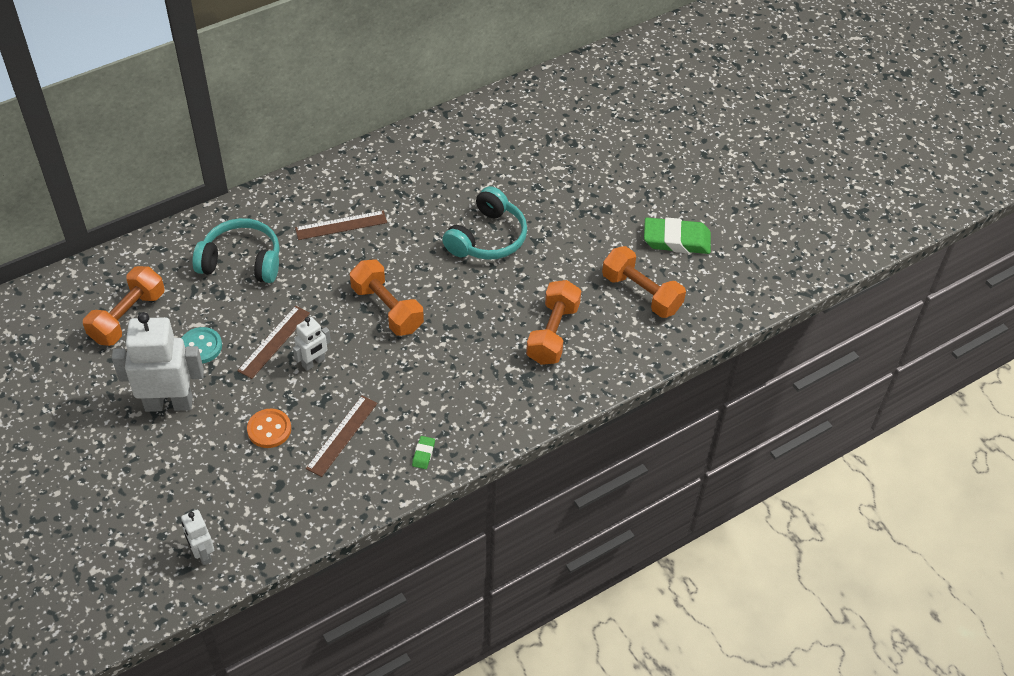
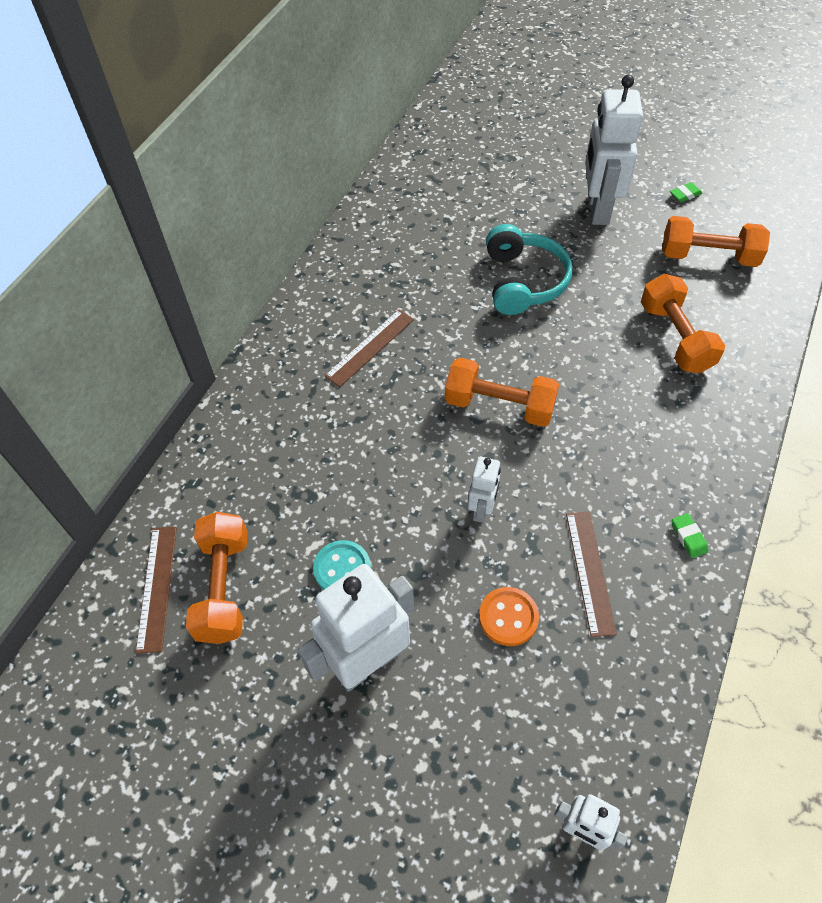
camera: 30 degrees left, 5 degrees up
(241, 261) = (299, 444): turquoise headphones -> none
(274, 342) = (418, 512): brown ruler -> brown ruler (157, 587)
(597, 215) = (597, 209): none -> white robot
(676, 240) = (685, 194): green eraser -> green eraser, size x0.44

